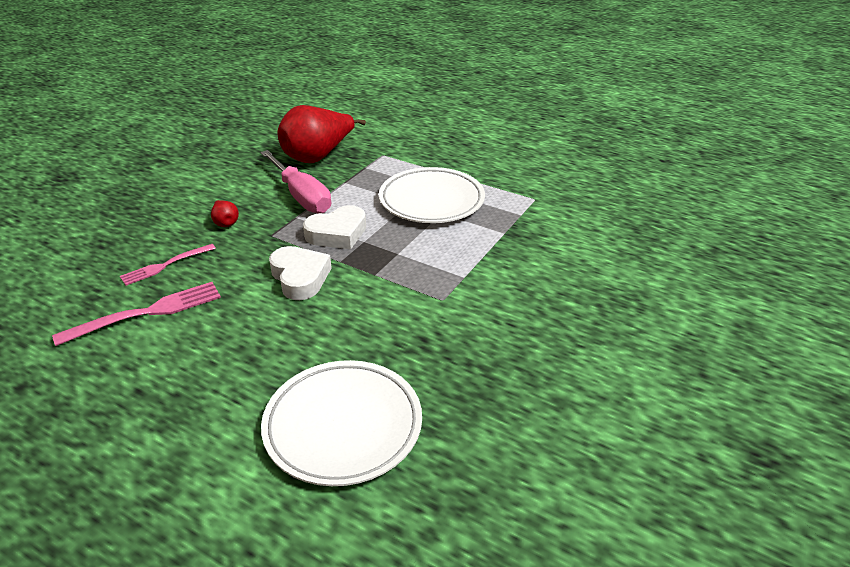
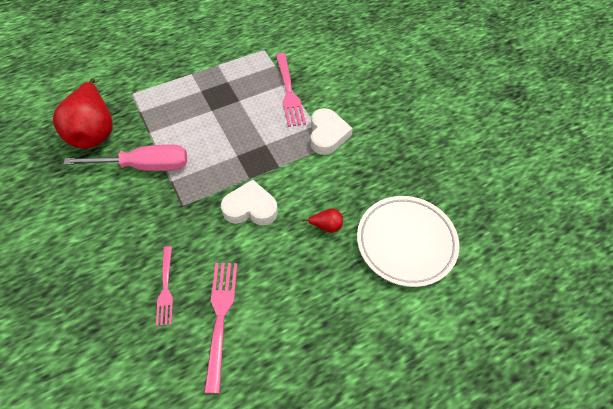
camera: 60 degrees left, 20 degrees up
(225, 222) = (138, 228): red pear -> red pear (326, 226)
(337, 234) = (215, 166): white heart -> white heart (327, 135)
(431, 200) = (220, 98): white plate -> none
(492, 239) = (289, 92): none -> pink fork

